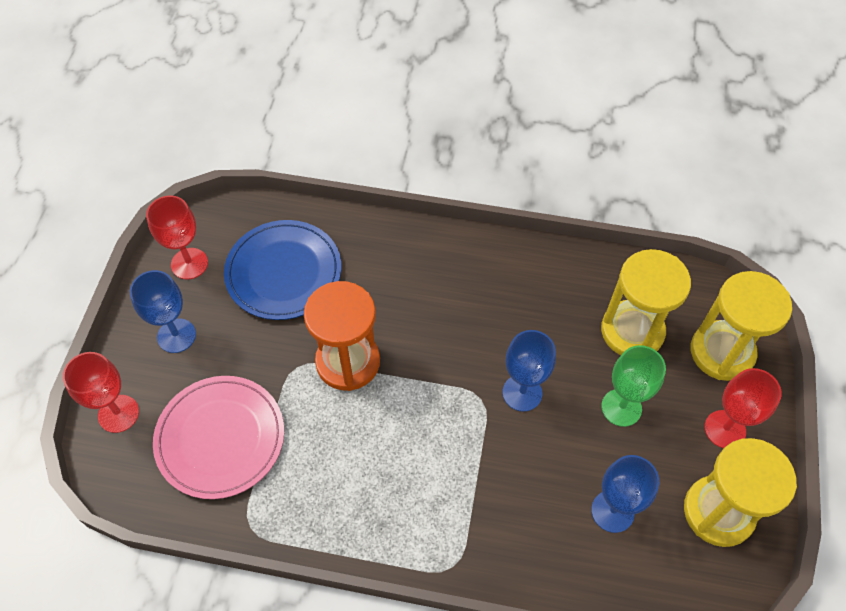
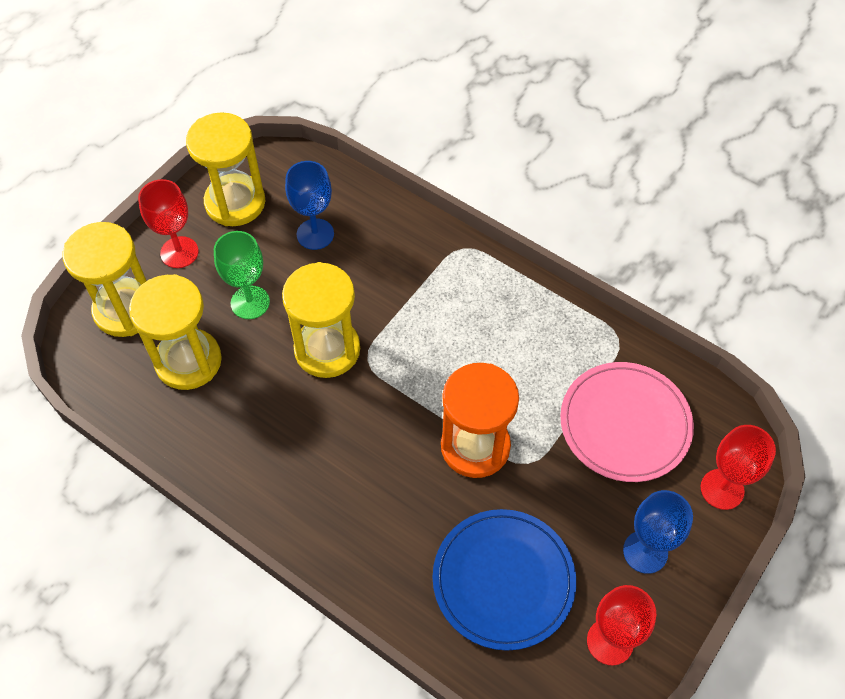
camera: 155 degrees left, 0 degrees up
(522, 393) = (327, 349): blue goblet -> yellow hourglass

